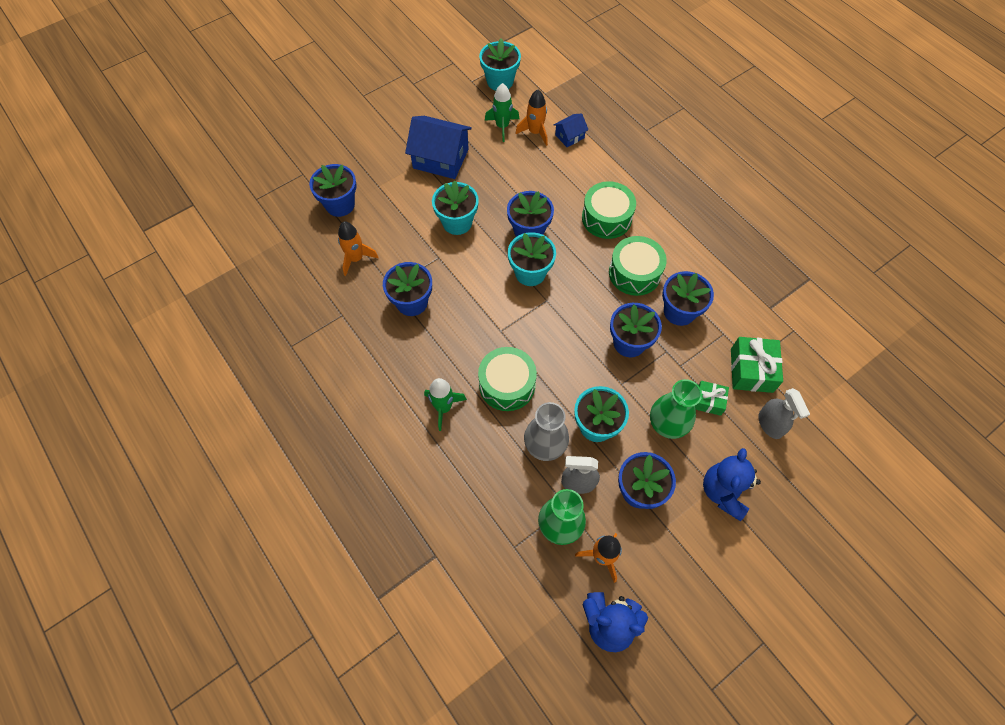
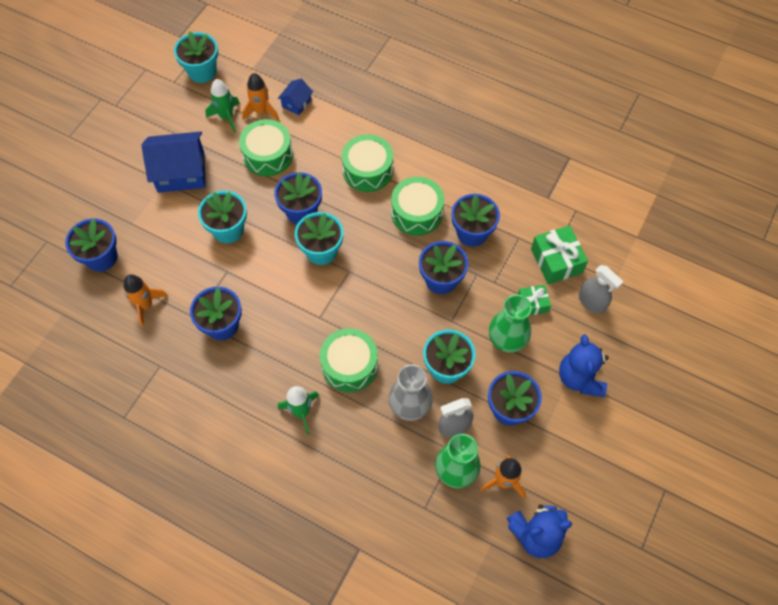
camera: 25 degrees left, 0 degrees up
(522, 171) = (268, 155): none -> green drum

